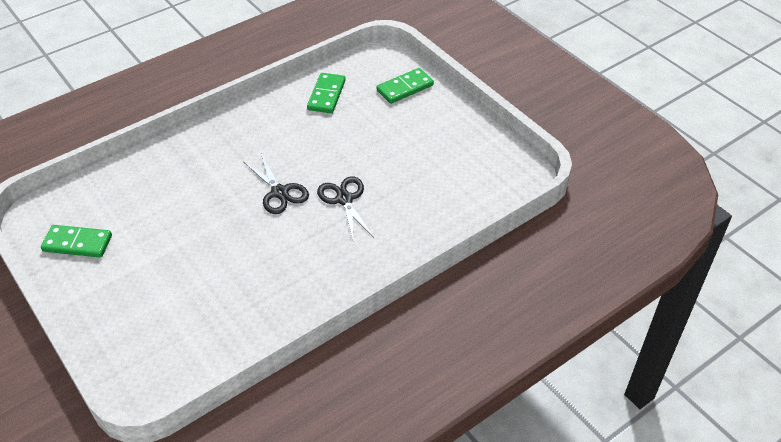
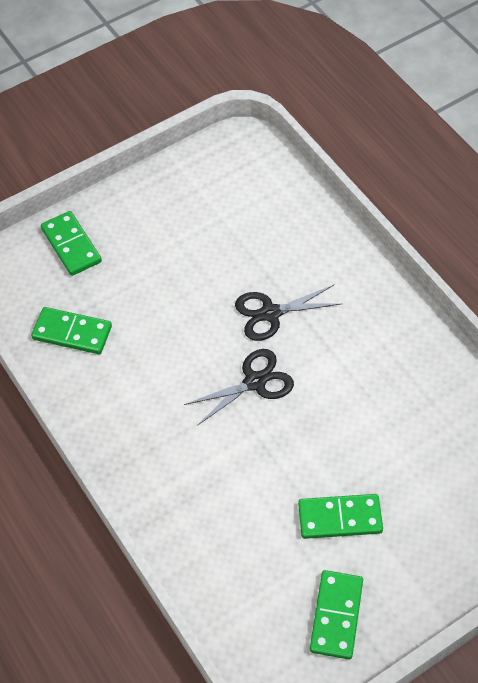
camera: 85 degrees left, 10 degrees up
(155, 244) = (340, 518): none -> green domino

